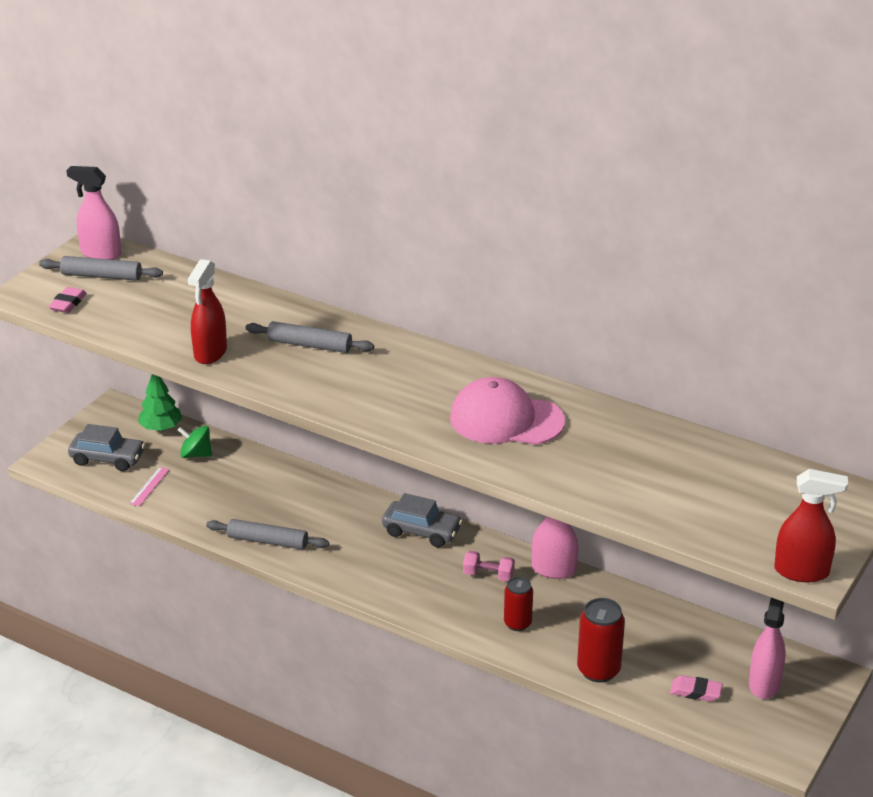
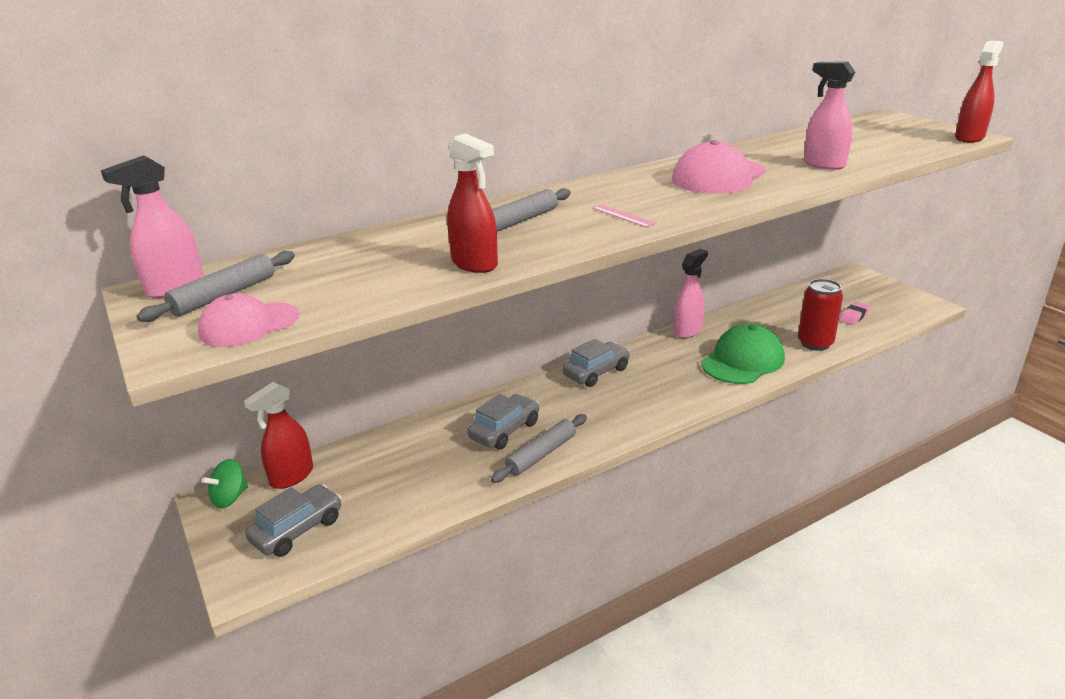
camera: 60 degrees left, 5 degrees down
(68, 303) = (249, 325): pink eraser -> pink cap
(149, 486) = (380, 510): pink ruler -> pink ruler (623, 216)
(161, 428) = (291, 476): green tree -> red spray bottle
(196, 454) = (362, 464): green spinning top -> green spinning top (230, 498)
(289, 509) = (504, 430): none -> grey car
(488, 575) = (675, 358): pink dumbbell -> none
(517, 623) = (742, 360): red can -> green cap
(764, 683) = (854, 293): pink spray bottle -> pink spray bottle (823, 164)

